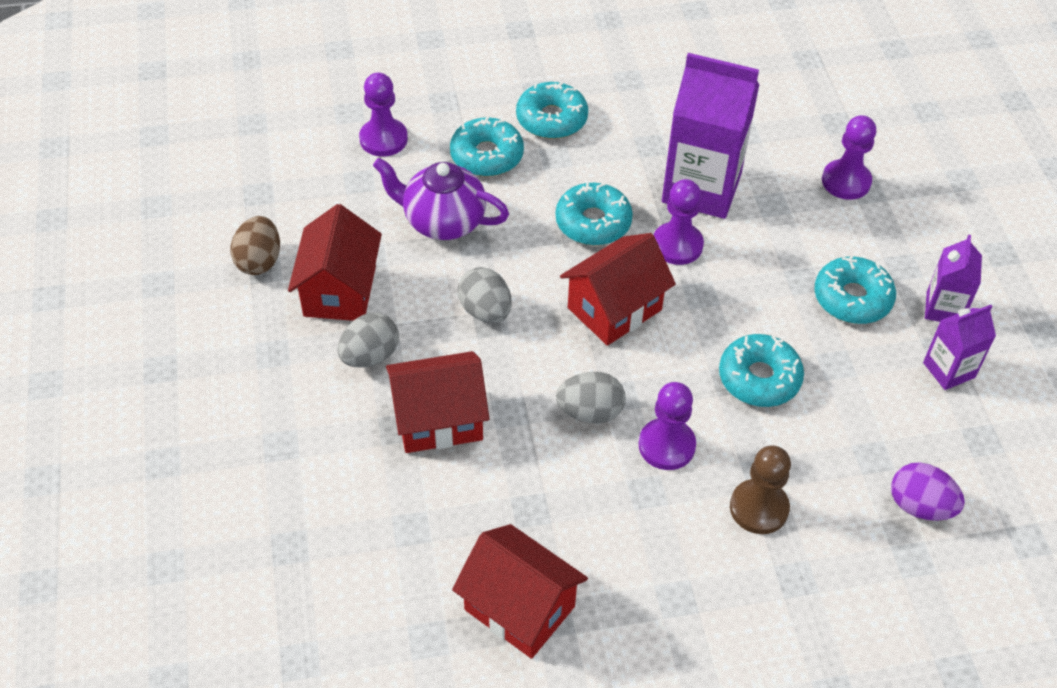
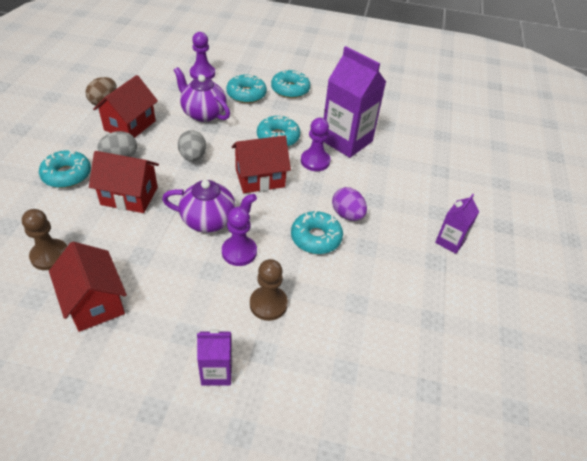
camera: 20 degrees right, 5 degrees down
(397, 566) = (50, 255): none -> brown pawn
(590, 412) = (210, 220): grey egg -> purple teapot
(846, 181) = (430, 162): purple pawn -> none
(852, 298) = (397, 218): turquoise donut -> turquoise donut (67, 175)
(920, 506) = (368, 342): purple egg -> purple egg (347, 215)
(949, 370) = (433, 274): purple carton -> purple carton (217, 372)

